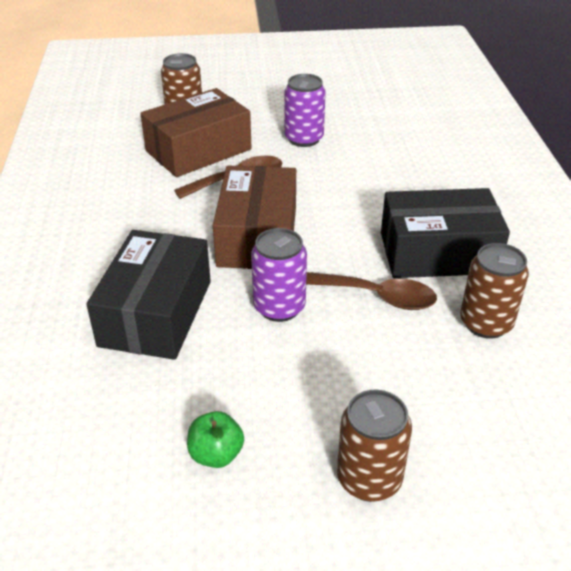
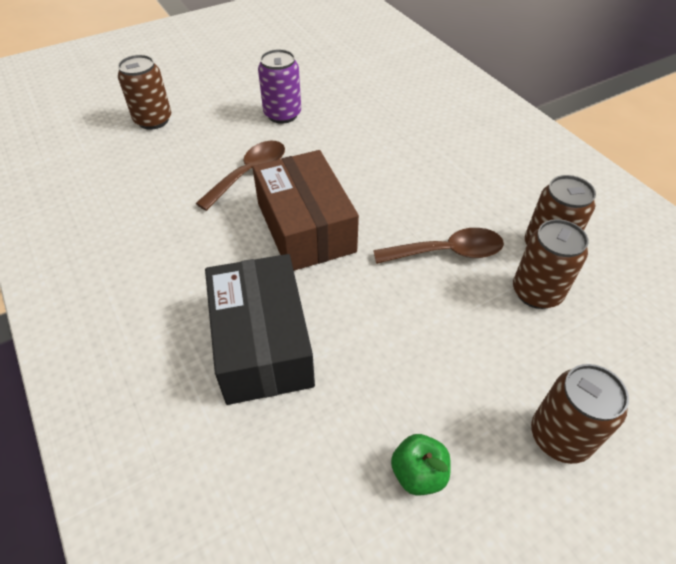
camera: 25 degrees left, 10 degrees up
(198, 150) = (190, 153): brown box -> none
(279, 307) = (372, 293): purple can -> none
(438, 253) = (467, 193): black box -> none
(442, 358) = (536, 292): none -> brown can

